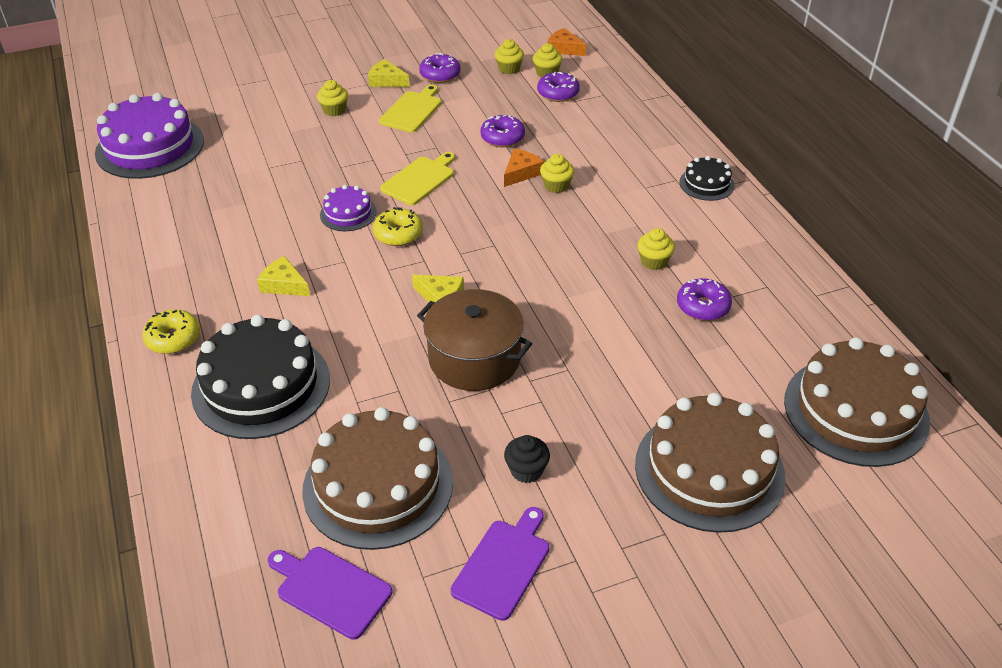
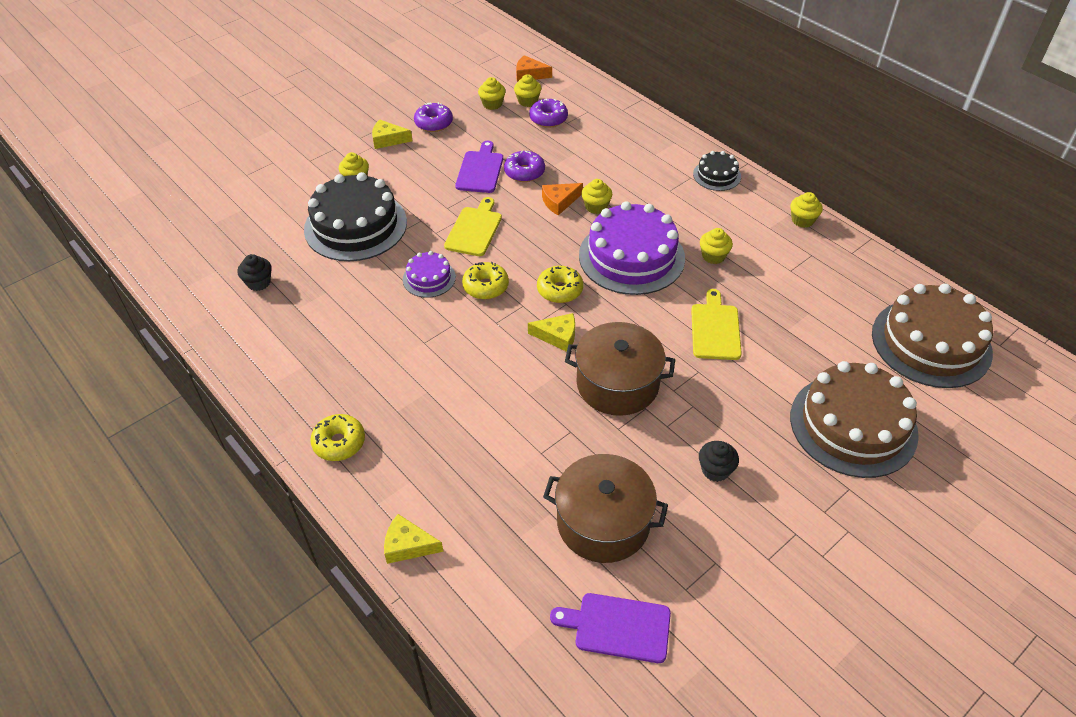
camera: 20 degrees left, 5 degrees up
(150, 147) = (197, 258): purple cake -> purple cake (631, 256)
(190, 180) = (259, 282): none -> black cupcake
(261, 386) = (448, 463): black cake -> black cake (355, 225)
(284, 285) = (411, 362): yellow cheese -> yellow cheese (408, 545)
(378, 485) = (603, 522): brown cake -> brown pot
(412, 110) = (429, 164): yellow cutting board -> yellow cutting board (715, 329)
(470, 255) = (560, 290): none -> yellow donut
(503, 565) = (743, 557): purple cutting board -> purple cutting board (480, 170)
(521, 173) = (559, 202): orange cheese -> orange cheese turned 135 degrees counterclockwise
(703, 306) = (773, 286): purple donut -> none
(777, 249) = (802, 220): none -> yellow cupcake

